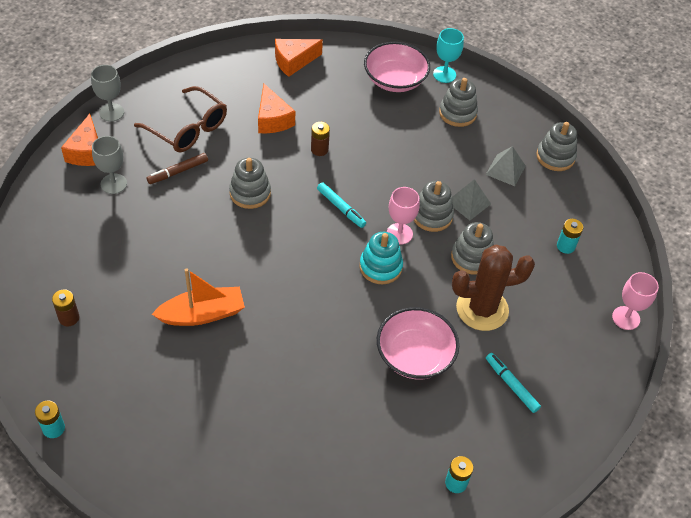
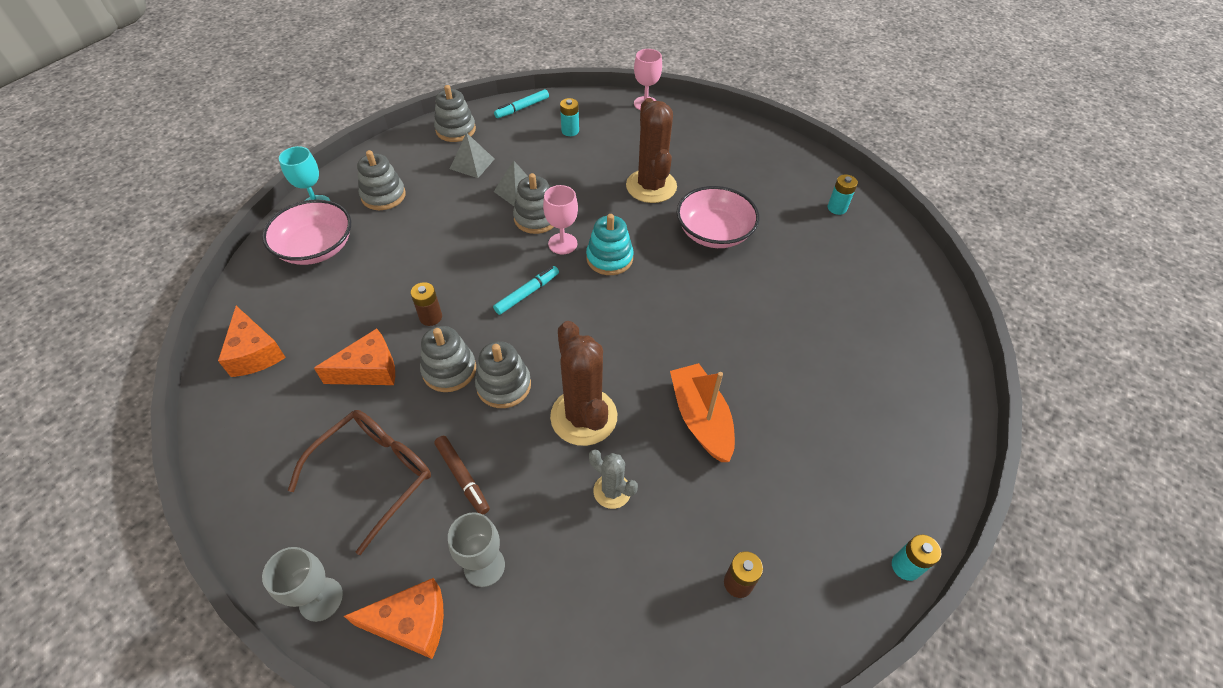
camera: 90 degrees left, 0 degrees up
(151, 252) = (612, 491): none -> grey cactus
(215, 239) = (583, 416): none -> brown cactus
(472, 257) = (589, 191): grey stacking toy -> grey stacking toy (449, 370)
(511, 385) = (730, 172): turquoise marker -> turquoise marker (522, 108)

